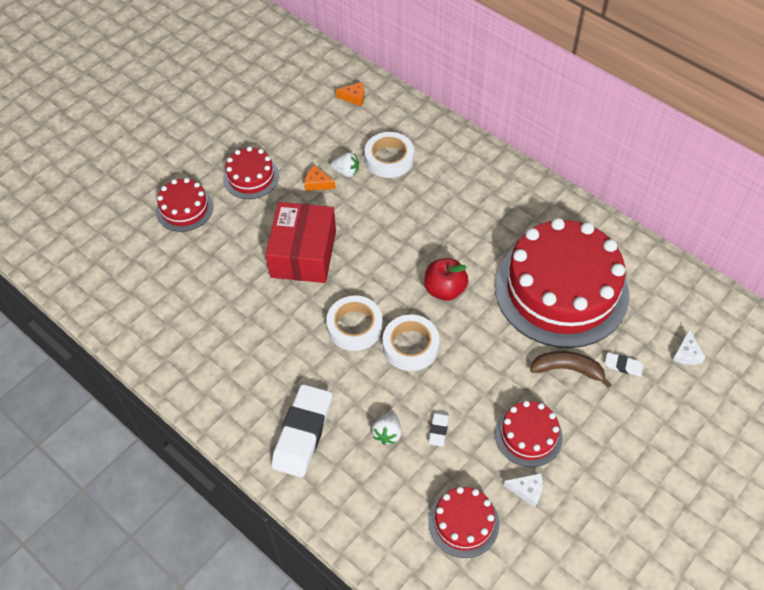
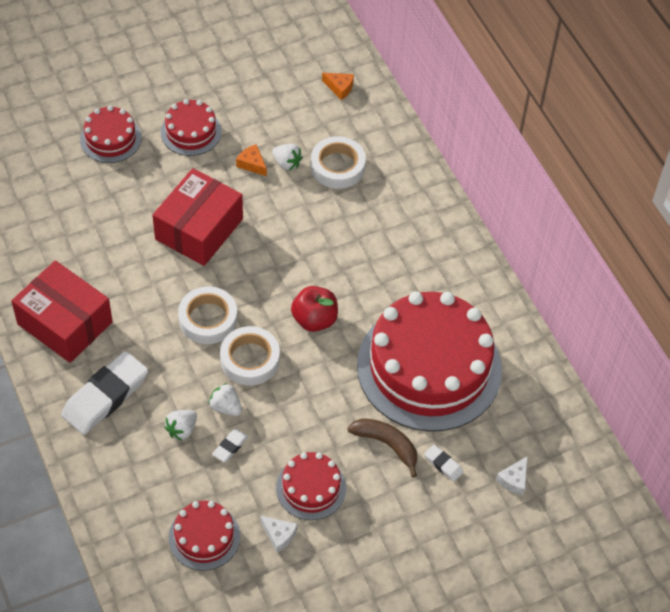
camera: 20 degrees right, 0 degrees up
(230, 383) = (65, 323): none -> red box
(414, 396) = (226, 407): none -> white strawberry

